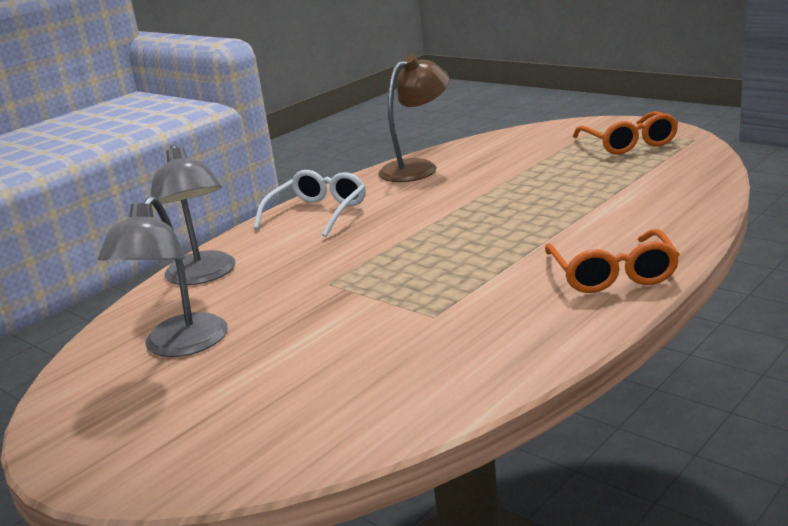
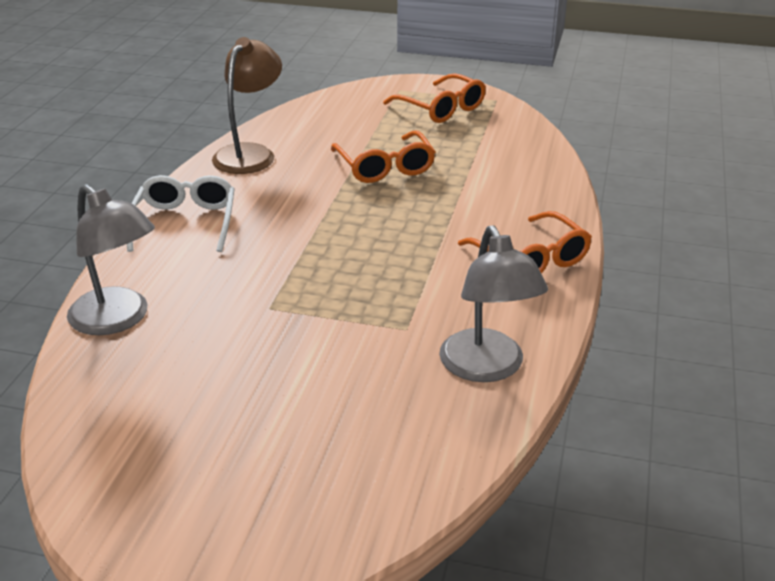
camera: 30 degrees left, 10 degrees up
(179, 346) = (169, 410): grey lamp -> grey lamp (487, 368)
(530, 186) = (385, 167): none -> orange glasses

